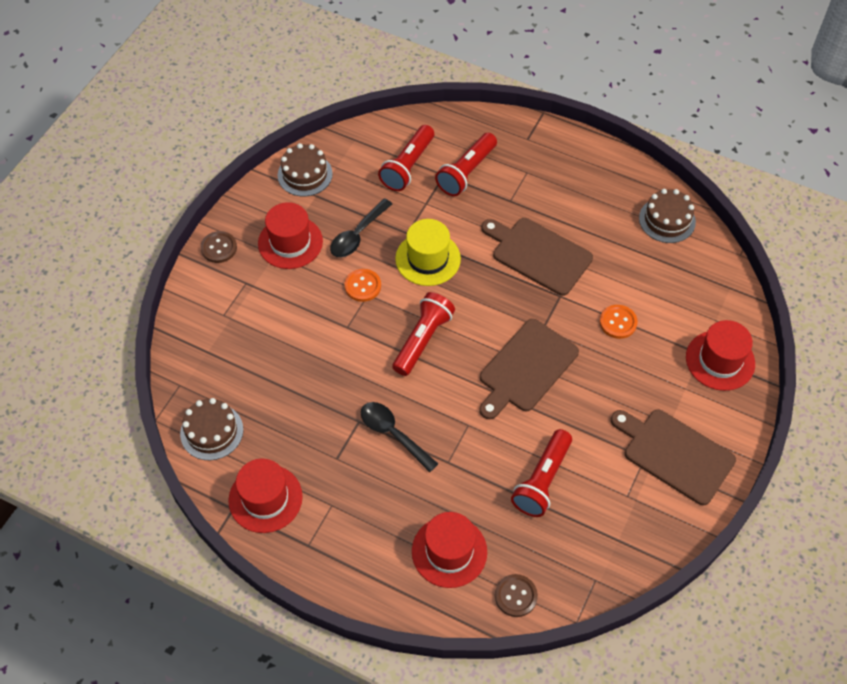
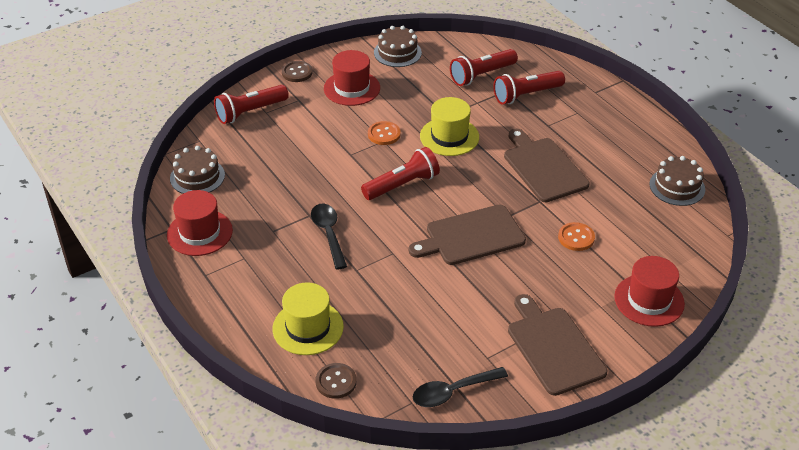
camera: 30 degrees right, 15 degrees down
(357, 235) = (406, 102): black spoon -> black spoon (452, 392)
(449, 551) = (308, 328): red hat -> yellow hat
(542, 480) = (422, 315): red flashlight -> red flashlight (250, 112)

